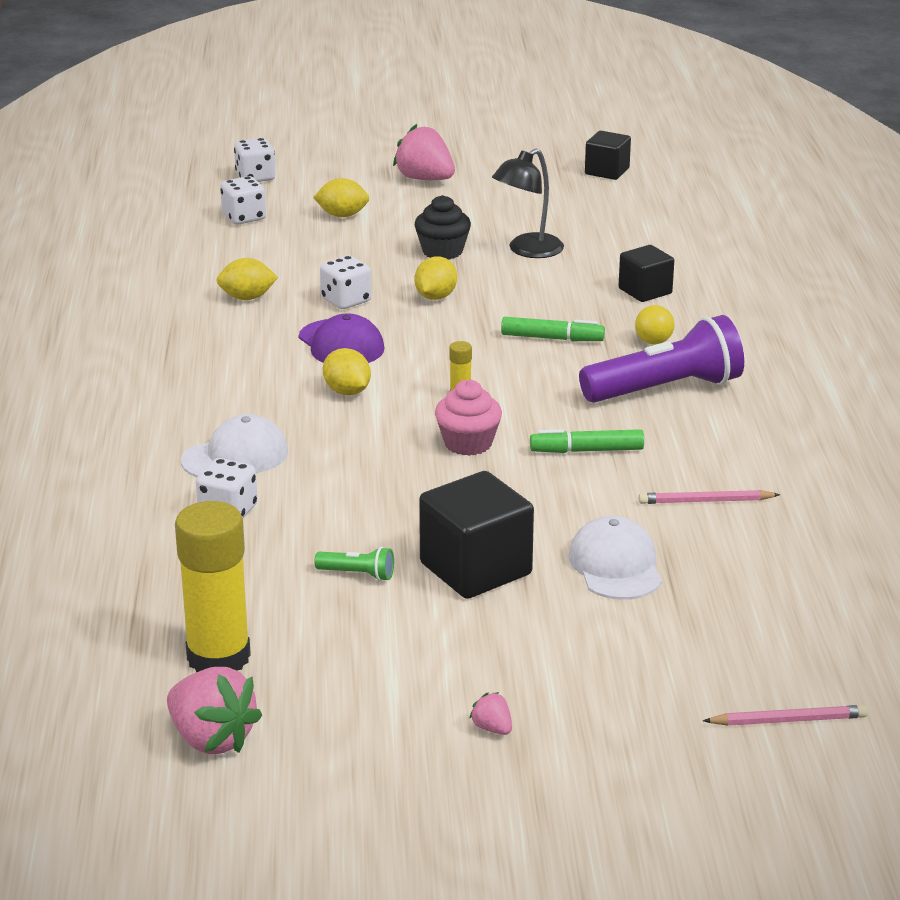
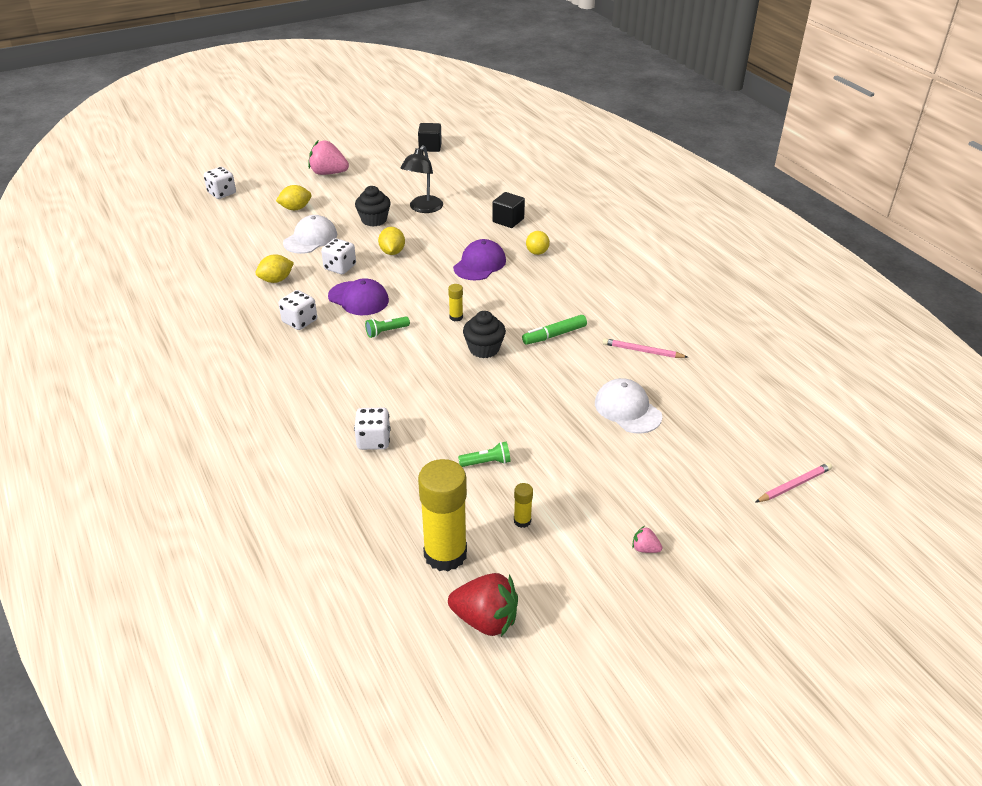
camera: 25 degrees left, 10 degrees up
(211, 739) = (485, 620): pink strawberry -> red strawberry
(235, 456) = (349, 398): white cap -> white cap (310, 238)
(244, 217) = (234, 223): white dice -> white dice (299, 321)
(347, 392) = (386, 332): yellow lemon -> green flashlight
(350, 651) = (522, 521): none -> yellow glue stick
(468, 443) = (484, 349): pink cupcake -> black cupcake
(475, 569) = (552, 436): black cube -> none
(552, 338) = (479, 264): green marker -> purple cap
(665, 389) = (566, 282): purple flashlight -> none
(705, 501) = (642, 351): pink pencil -> pink pencil turned 45 degrees clockwise

